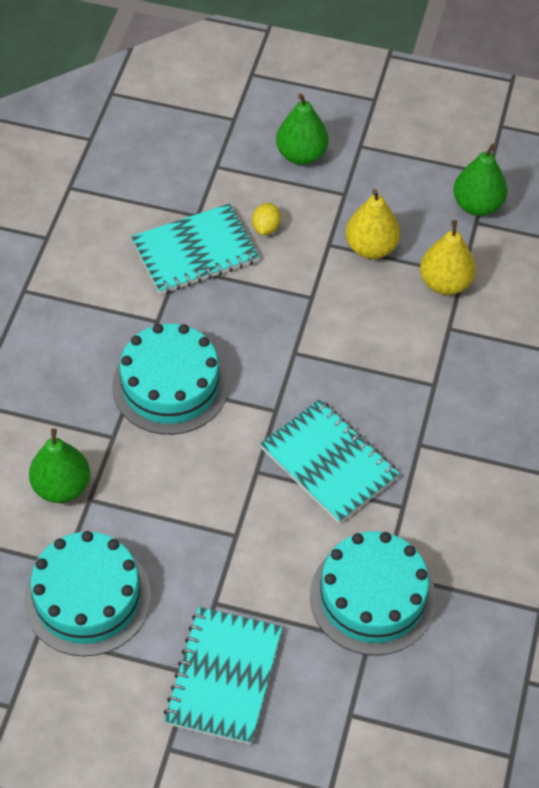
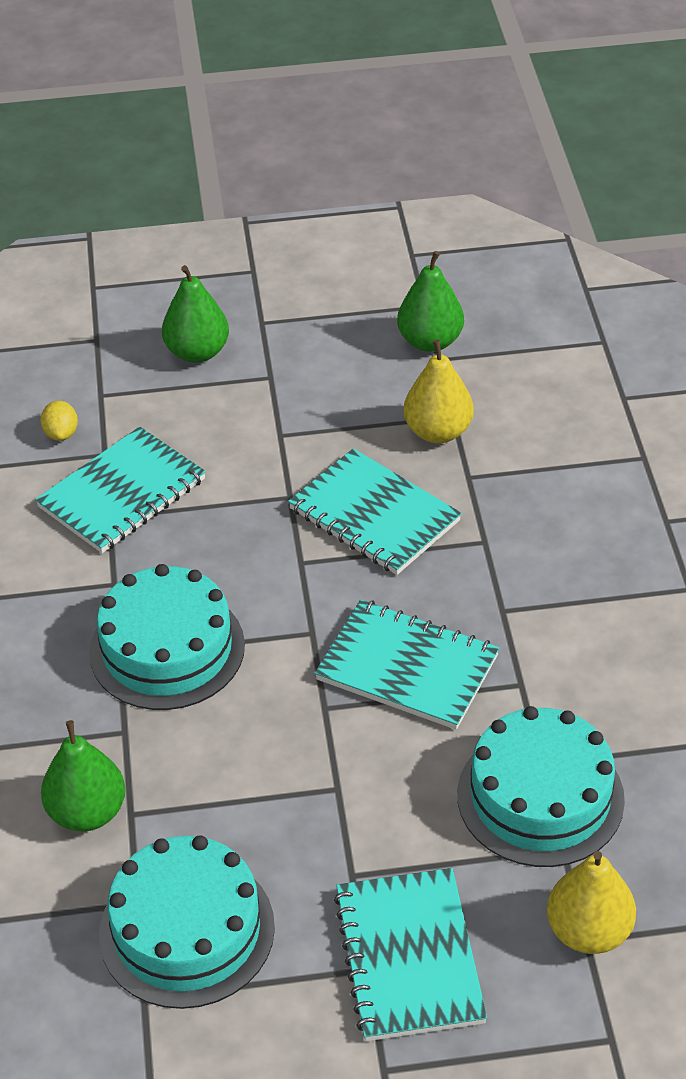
camera: 20 degrees left, 10 degrees down
(266, 228) = (195, 441): yellow lemon -> yellow lemon (61, 434)
(365, 334) = (374, 515): none -> turquoise notebook
(371, 247) = (331, 422): yellow pear -> yellow pear (588, 931)

